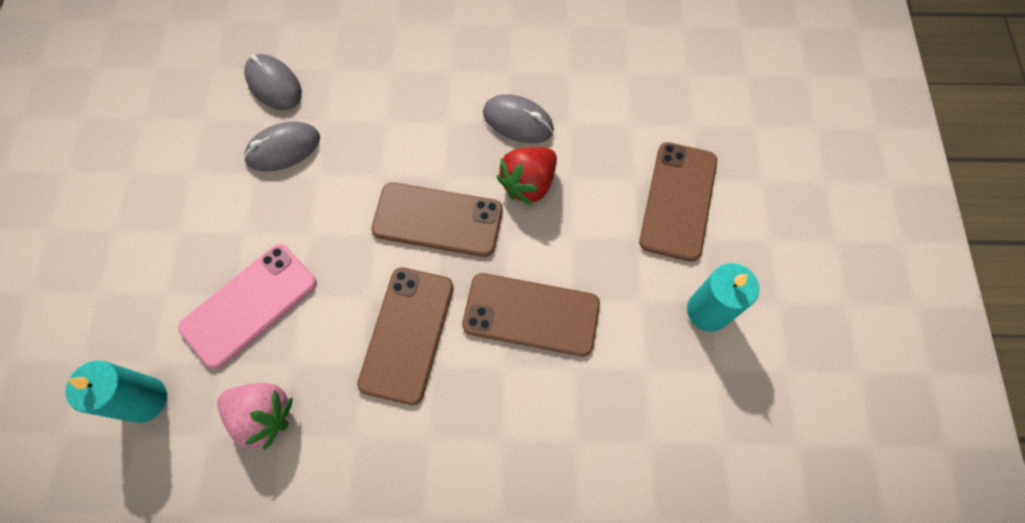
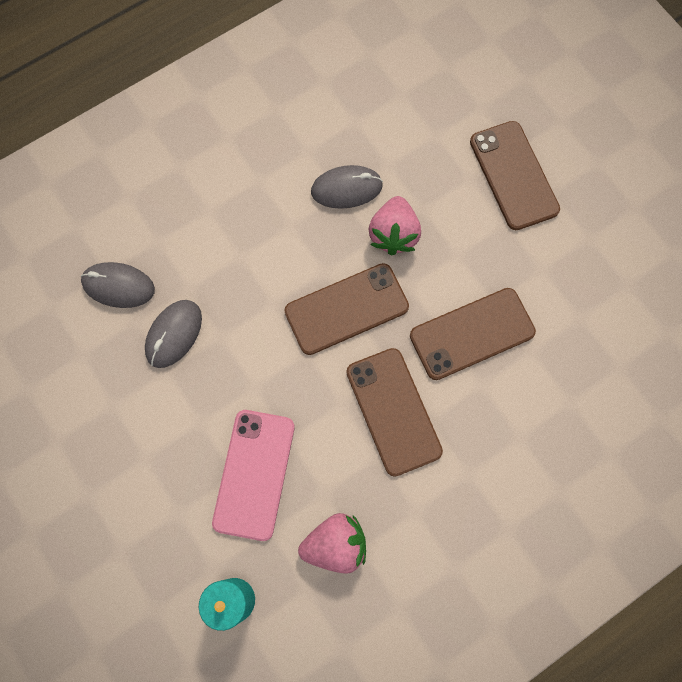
camera: 35 degrees left, 5 degrees up
(528, 184) = (393, 234): red strawberry -> pink strawberry
(708, 311) = (592, 246): turquoise candle -> none

